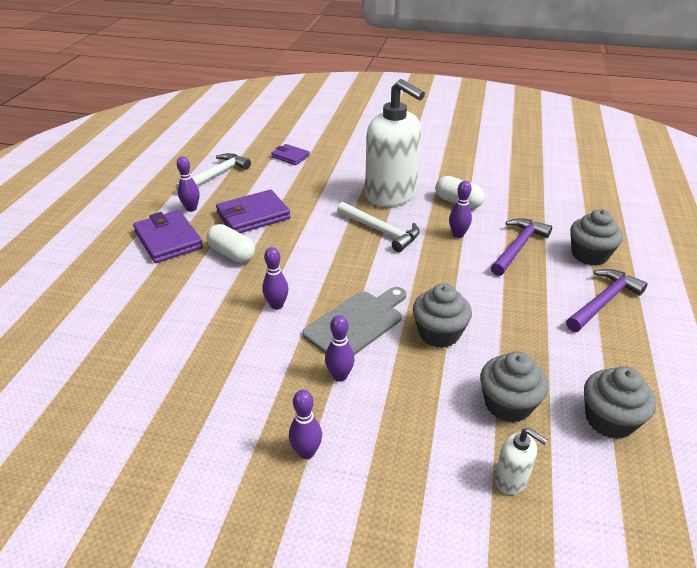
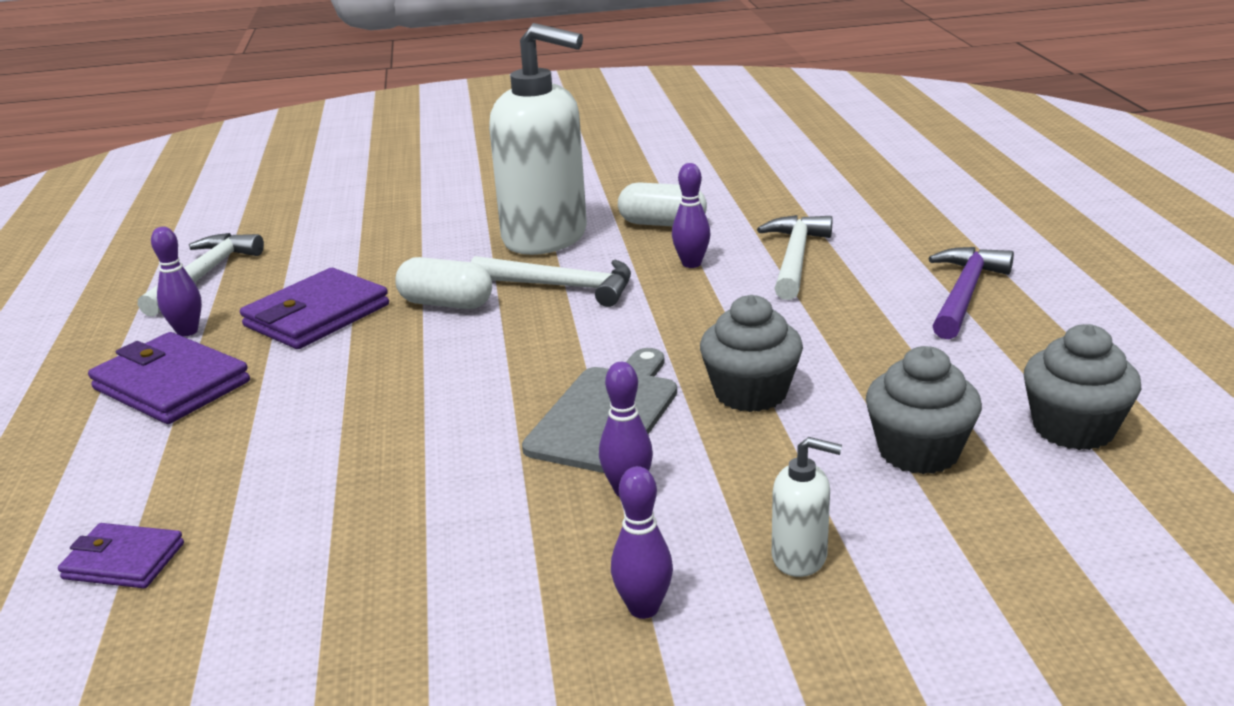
camera: 20 degrees left, 10 degrees down
(232, 254) = (313, 376): white capsule -> white capsule (446, 304)
(277, 305) = (448, 426): purple bowling pin -> none
(290, 156) = (330, 222): purple wallet -> purple wallet (124, 561)
(511, 480) = (990, 542): white soap dispenser -> white soap dispenser (800, 557)
(518, 247) = (795, 258): purple hammer -> white hammer
(589, 255) = (905, 244): grey cupcake -> none

